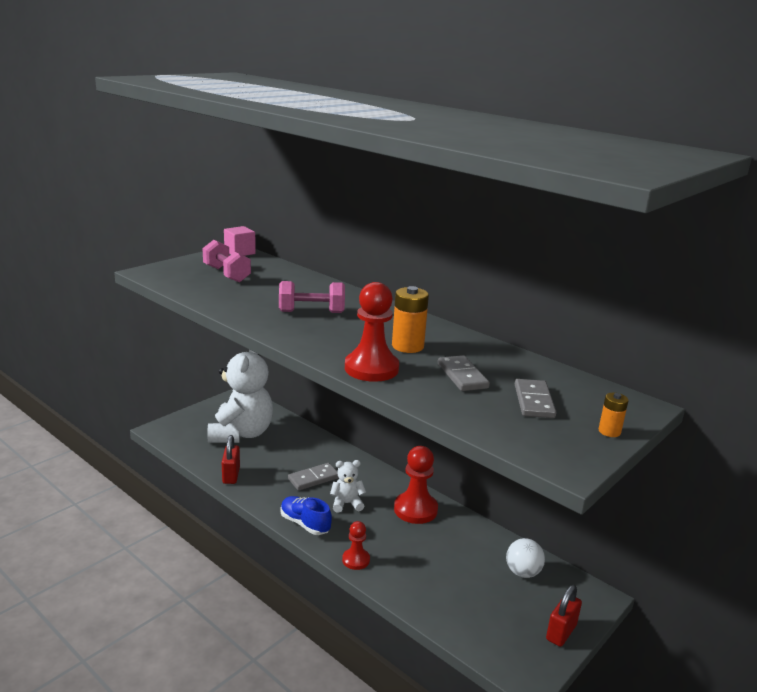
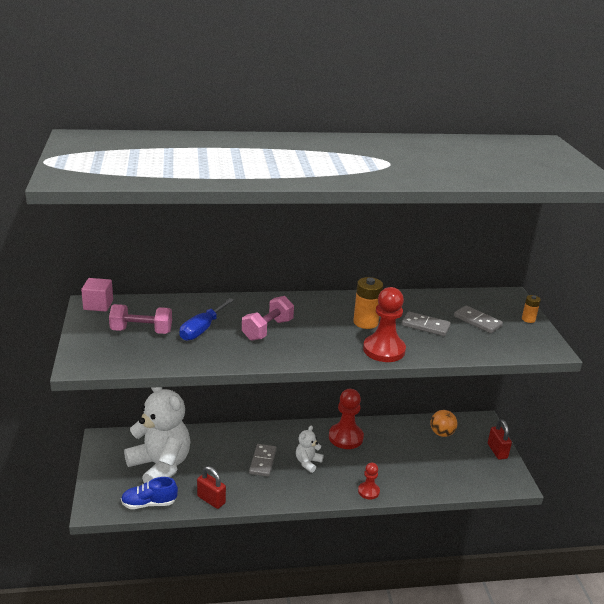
camera: 50 degrees left, 5 degrees up
(266, 291) = (202, 329): none -> blue screwdriver
(305, 524) = (309, 493): blue shoe -> blue shoe (149, 503)
(522, 572) = (441, 433): white ball -> orange ball

